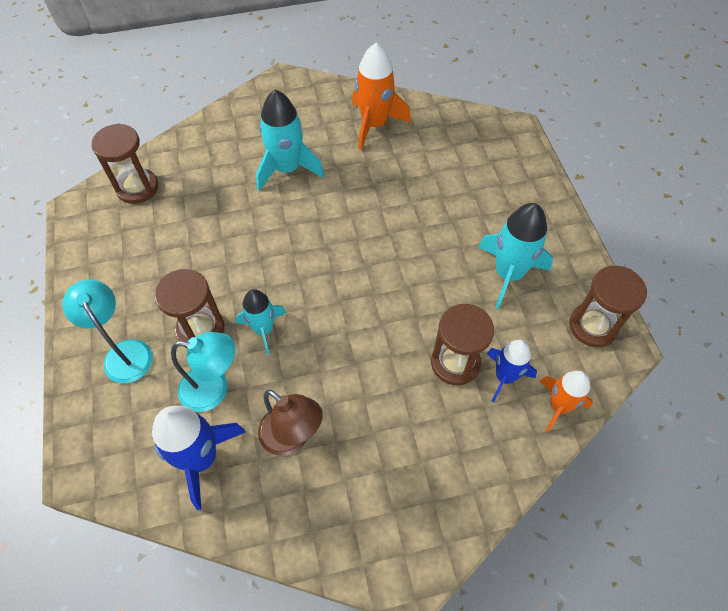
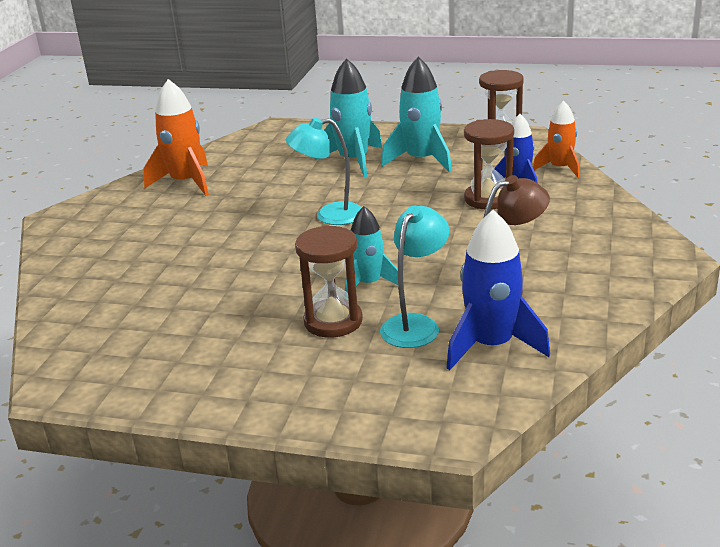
camera: 60 degrees left, 30 degrees down
(124, 352) = (316, 378): turquoise lamp -> turquoise lamp (329, 215)
(137, 188) = (83, 334): brown hourglass -> none
(287, 169) = (181, 236): turquoise rocket -> turquoise rocket (353, 161)

